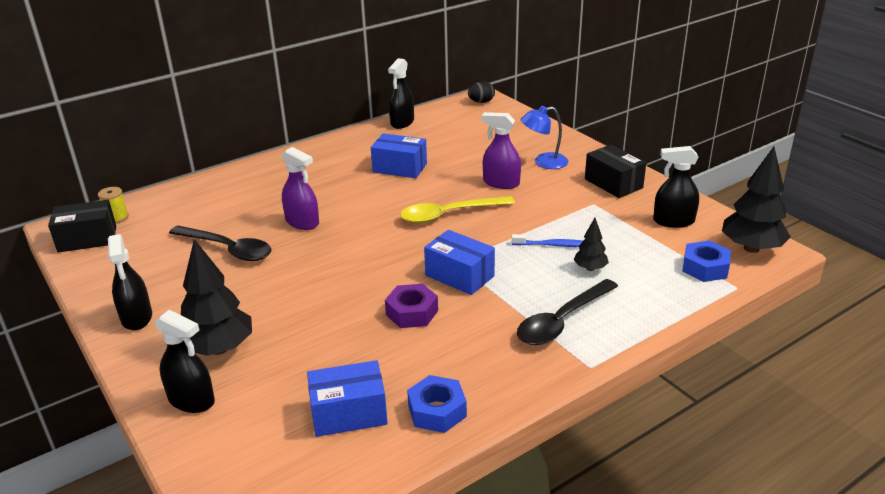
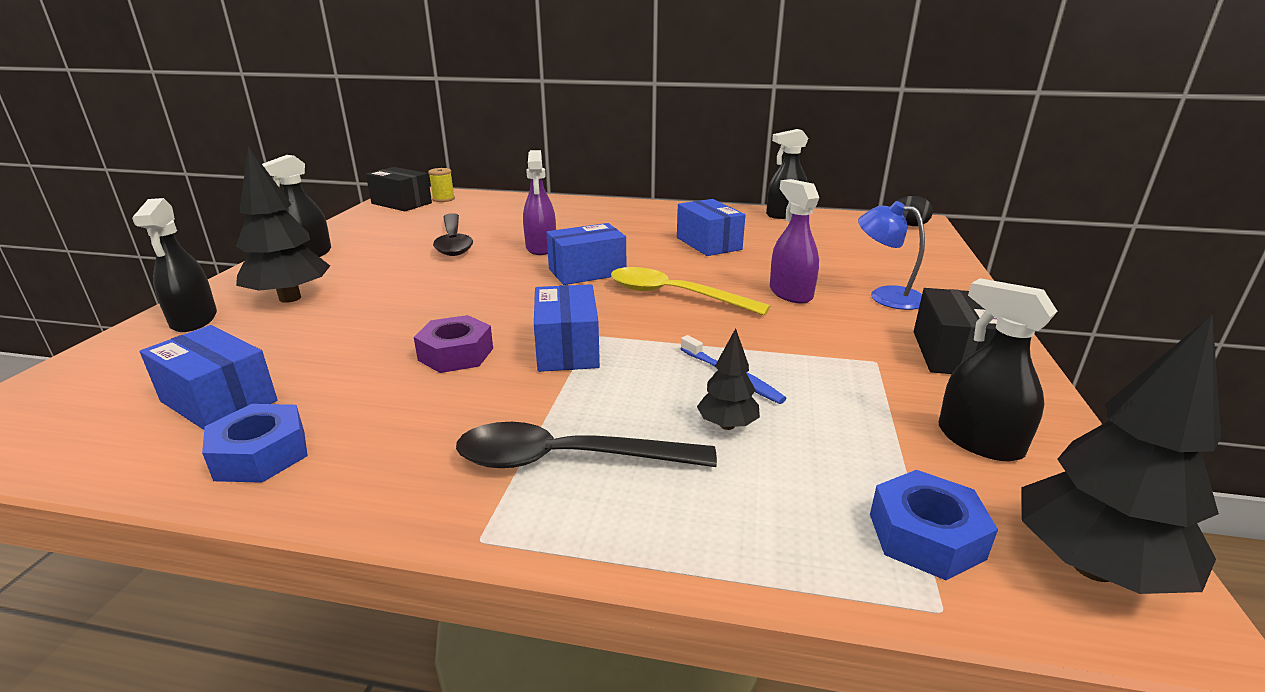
camera: 45 degrees right, 5 degrees down
(370, 225) = (587, 272): none -> blue box

